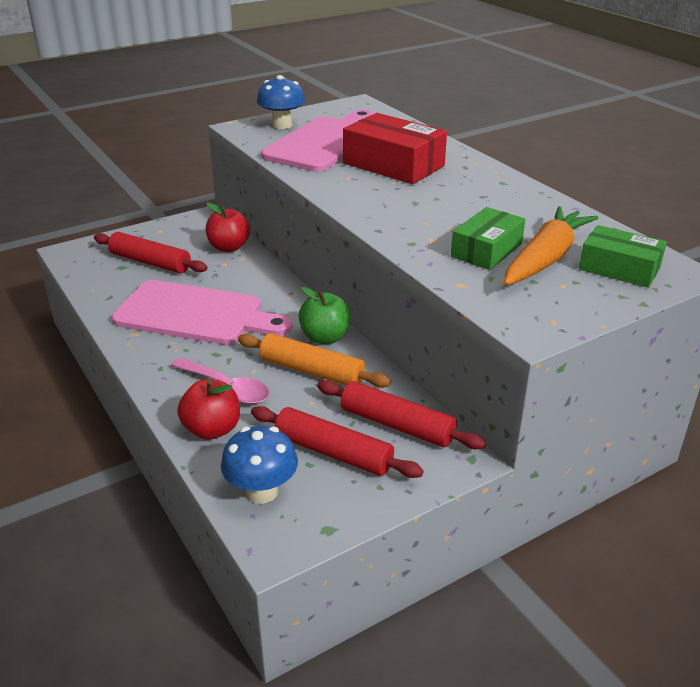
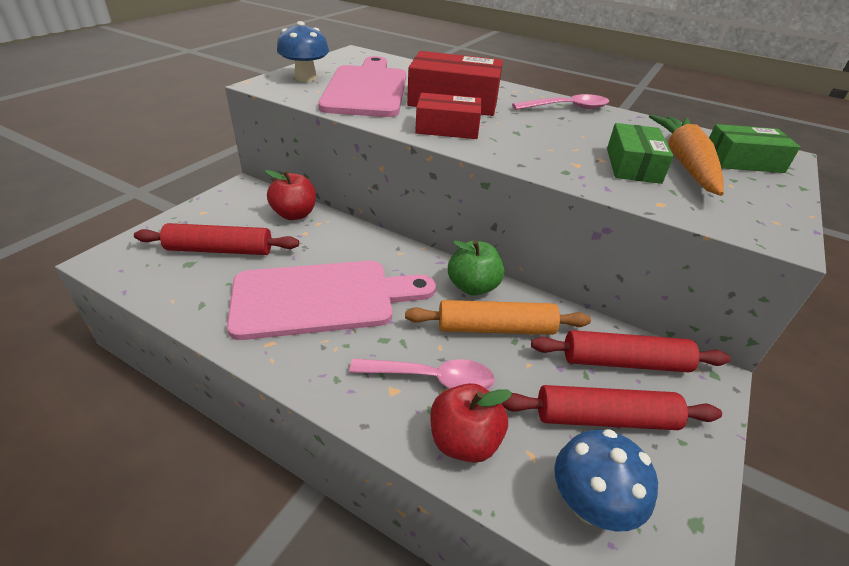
camera: 30 degrees left, 5 degrees up
(353, 189) = (447, 128): none -> red box
(503, 188) = (567, 108): none -> pink spoon

